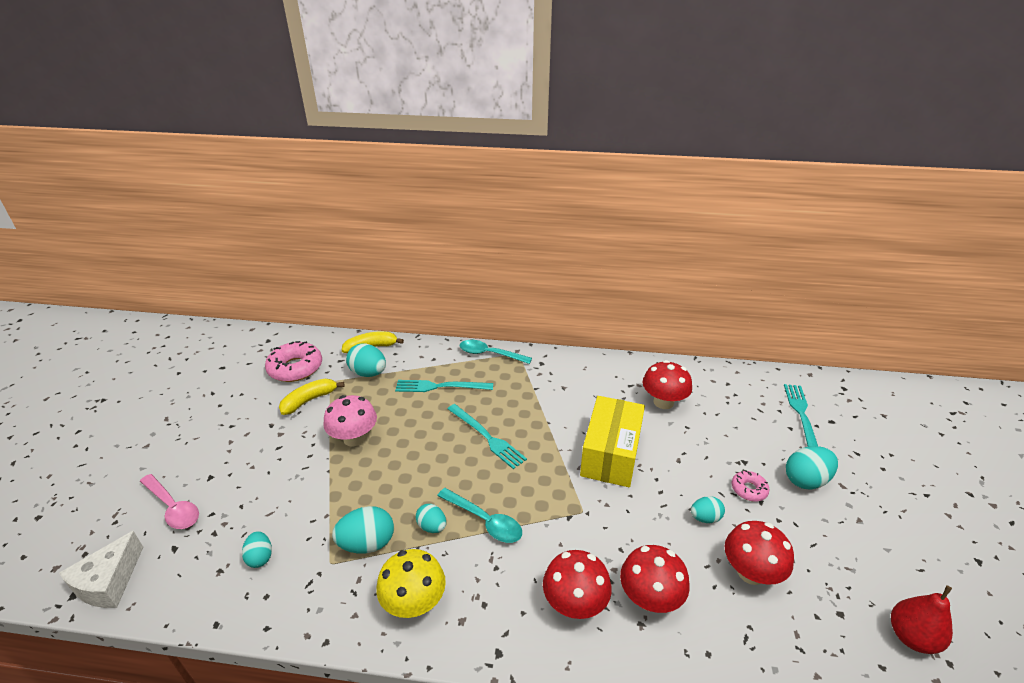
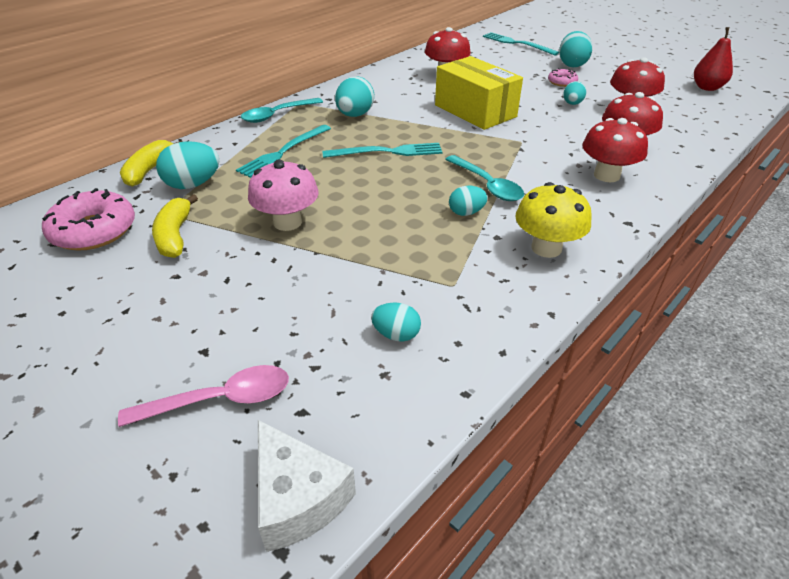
camera: 55 degrees left, 5 degrees up
(367, 543) = (450, 255): turquoise egg -> turquoise egg (355, 115)
(484, 521) = (487, 185): turquoise spoon -> turquoise spoon turned 75 degrees clockwise

